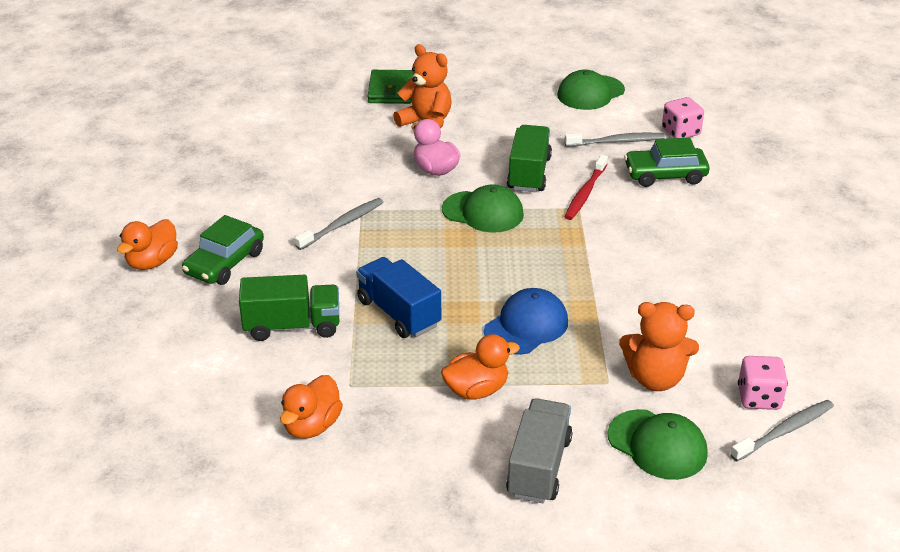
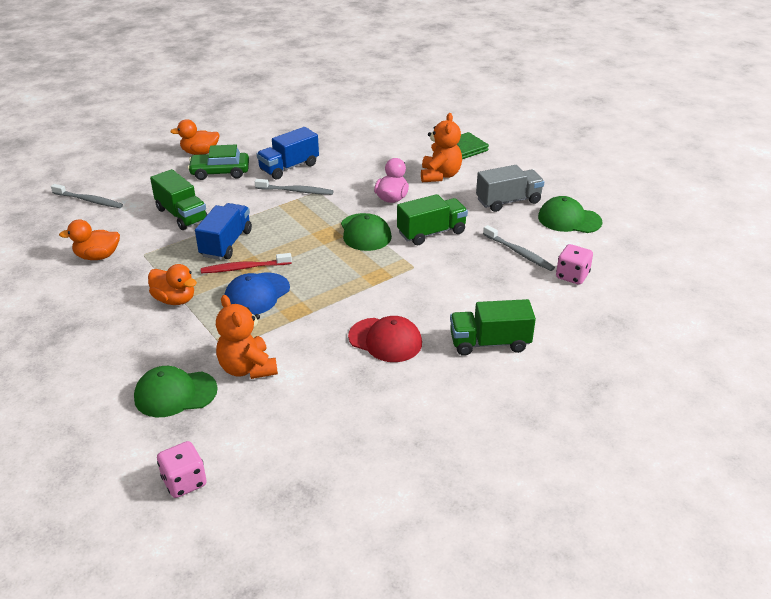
camera: 55 degrees right, 0 degrees up
(281, 210) = (289, 167): none -> blue truck
(526, 326) = (257, 294): blue cap -> blue cap turned 120 degrees clockwise
(539, 467) = (117, 351): grey truck -> grey truck (508, 201)
(585, 193) = (435, 263): red toothbrush -> red toothbrush (244, 268)
(657, 445) = (175, 394): green cap -> green cap turned 75 degrees clockwise
(665, 175) = (503, 289): green car -> none
(684, 273) = (385, 340): none -> red cap
(740, 217) = (489, 343): none -> green truck
(759, 398) = (266, 426): pink dice -> pink dice (184, 482)
(785, 431) = (237, 452): grey toothbrush -> grey toothbrush (89, 200)

